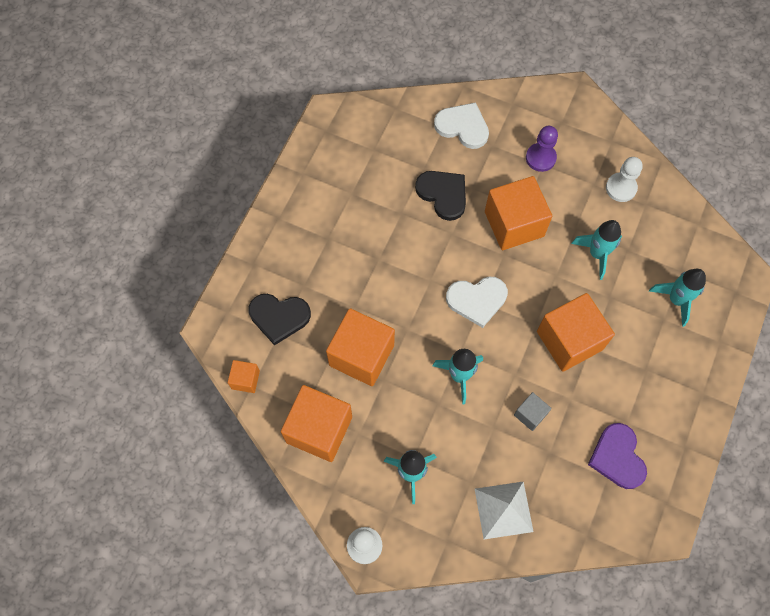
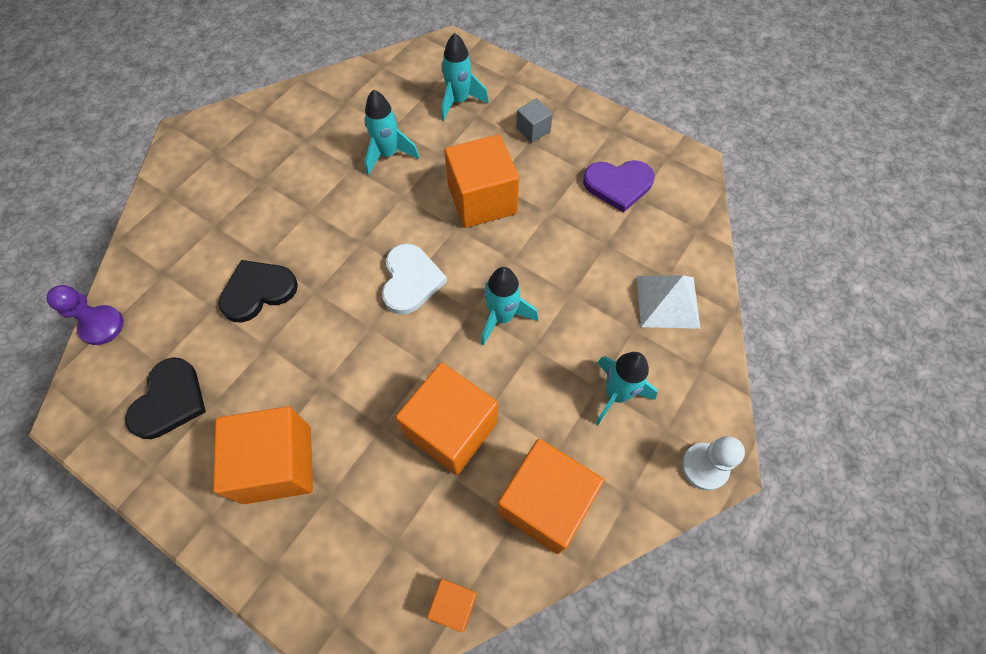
camera: 80 degrees left, 5 degrees down
(279, 317) = (368, 538): black heart -> black heart (170, 400)
(463, 127) = (173, 252): white heart -> none
(514, 224) = (325, 224): orange cube -> orange cube (278, 464)
(530, 414) = (561, 253): grey cube -> grey cube (533, 130)
(540, 158) = (251, 181): purple pawn -> purple pawn (102, 326)
(621, 188) = (318, 118): white pawn -> none

